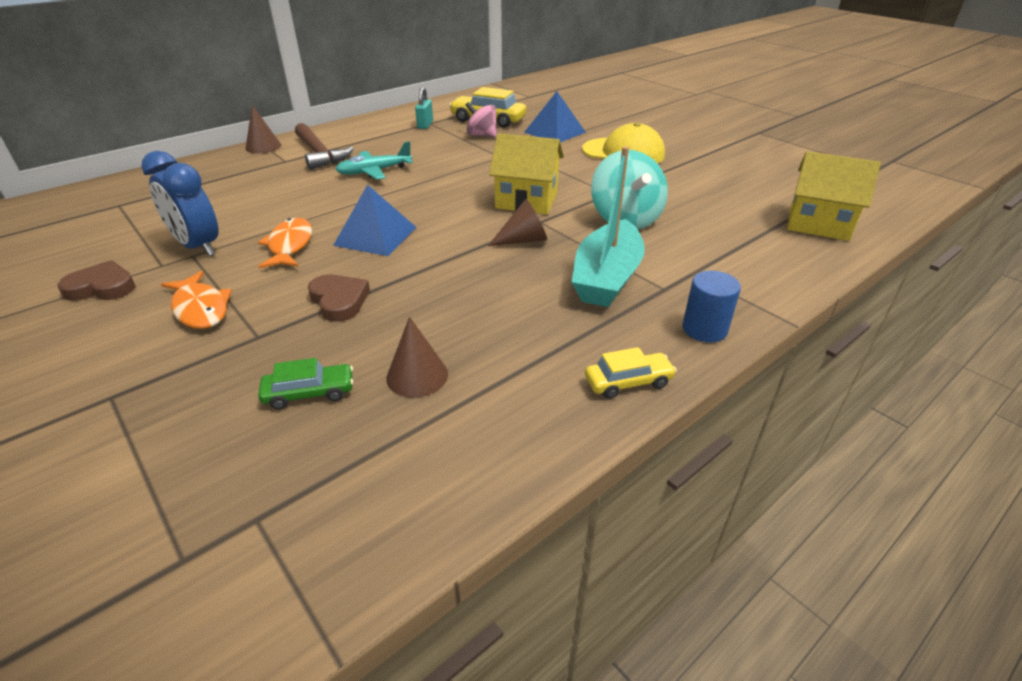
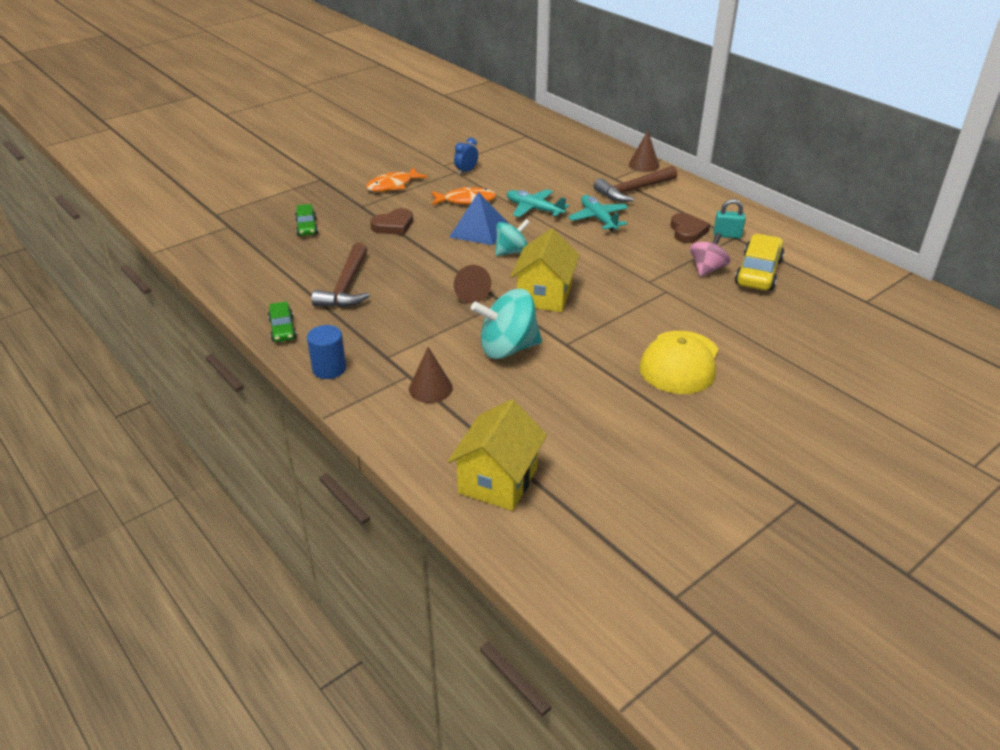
camera: 90 degrees right, 0 degrees up
(102, 287) = (420, 154): brown heart -> brown heart (687, 231)
(198, 247) = (466, 171): blue clock -> blue clock, size x0.54
(336, 203) = (534, 209): none -> turquoise plane
(417, 376) = (311, 257): brown cone -> brown cone (430, 388)
(435, 216) = (511, 252): none -> turquoise spinning top
(509, 331) = (346, 286): none -> brown hammer
(554, 132) = (734, 317): blue pyramid -> none
(606, 278) = (406, 330): turquoise boat -> none
(628, 382) = (282, 329): yellow car -> green car

